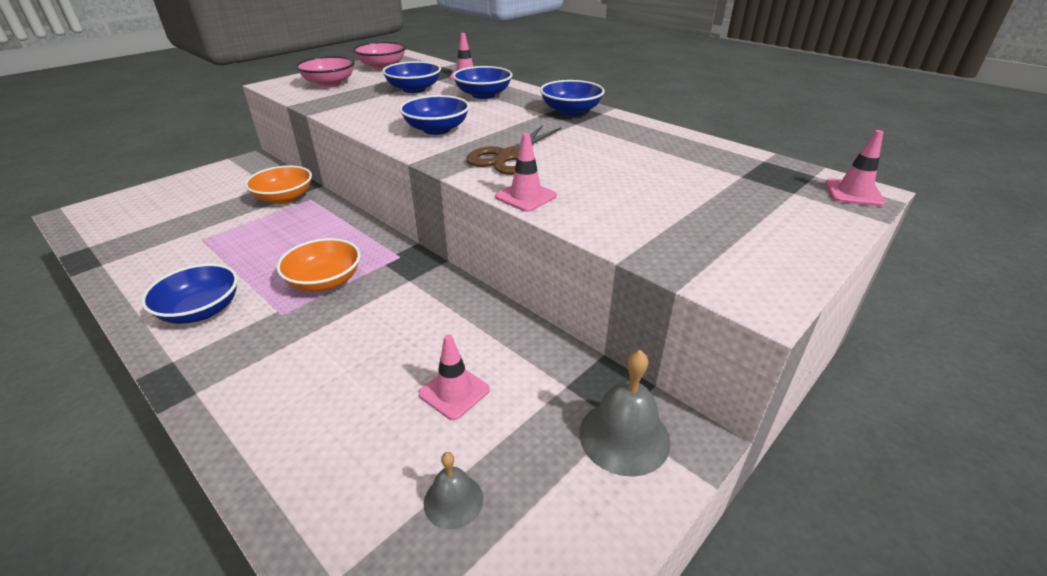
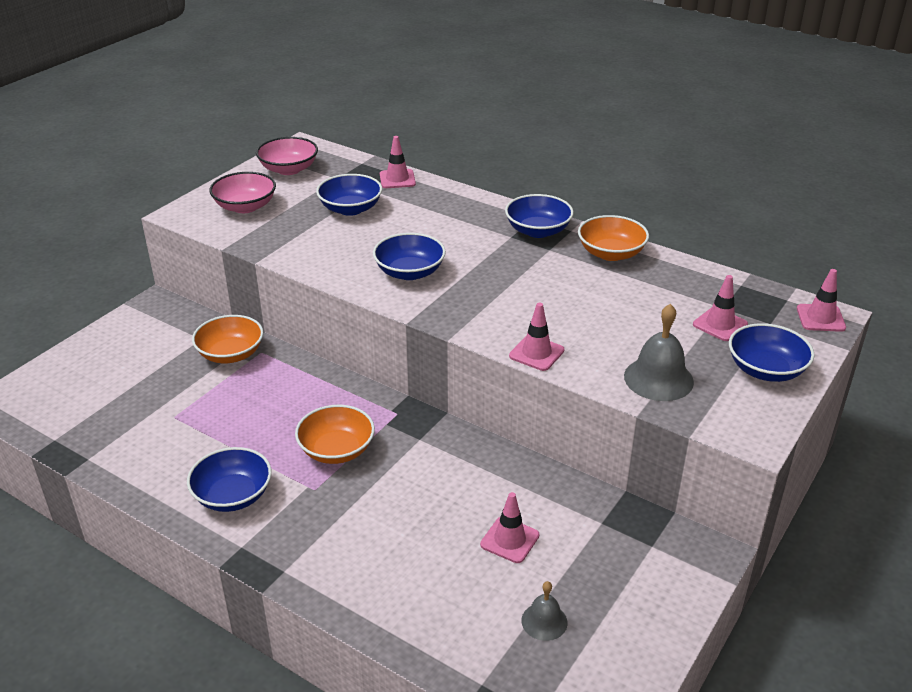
camera: 10 degrees left, 0 degrees up
(483, 95) = (433, 212): blue bowl -> blue bowl (766, 370)
(509, 156) = (500, 304): brown scissors -> none
(624, 436) = (659, 557): grey bell -> grey bell (658, 378)
(634, 130) = (611, 253): none -> orange bowl
(735, 189) = (720, 324): none -> pink traffic cone

